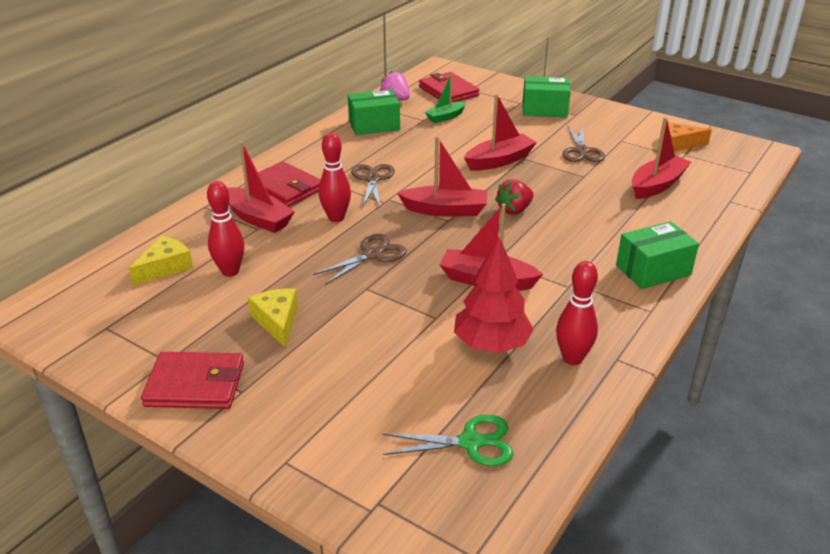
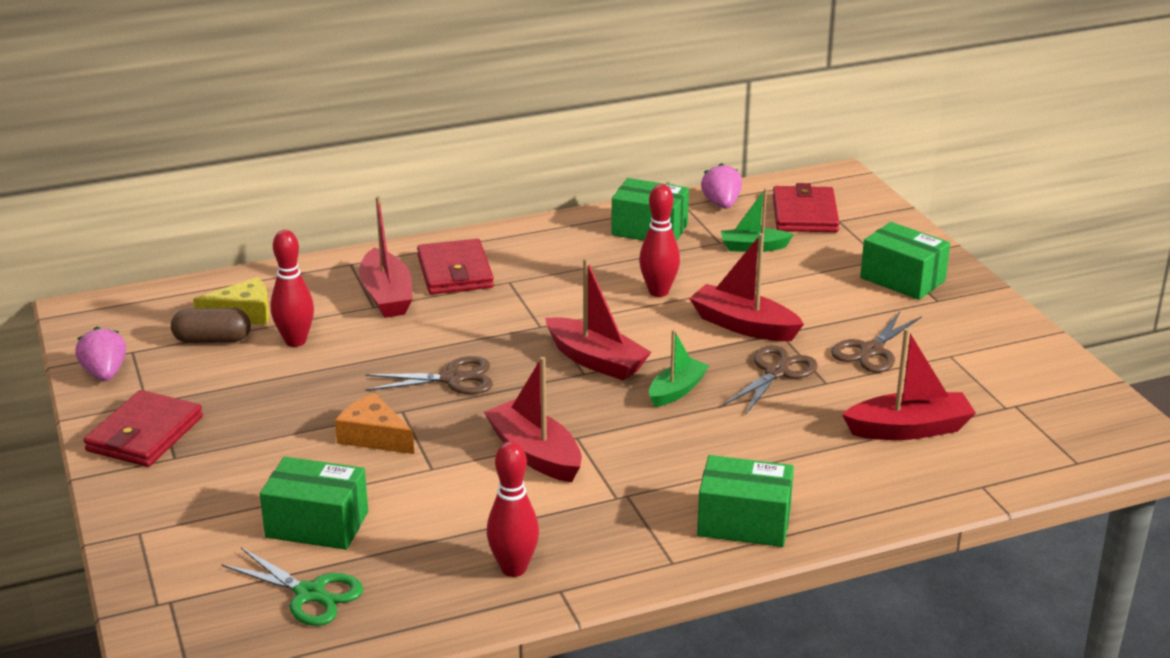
camera: 35 degrees right, 5 degrees down
(103, 353) = (105, 373): none -> pink strawberry
(163, 294) = (212, 340): none -> brown capsule
(195, 384) = (145, 434): red wallet -> red wallet turned 75 degrees clockwise
(277, 321) = (279, 408): yellow cheese -> none
(336, 218) = (466, 325): red bowling pin -> red bowling pin (658, 292)
(372, 179) = (561, 295): brown scissors -> brown scissors (776, 372)
(411, 390) = (317, 524): none -> green box
(491, 344) = (450, 518): red tree -> none
(499, 161) = (743, 325): red boat -> red boat turned 150 degrees counterclockwise
(514, 210) = (677, 390): red strawberry -> green boat
(677, 144) = (1026, 388): orange cheese -> orange cheese (374, 436)

